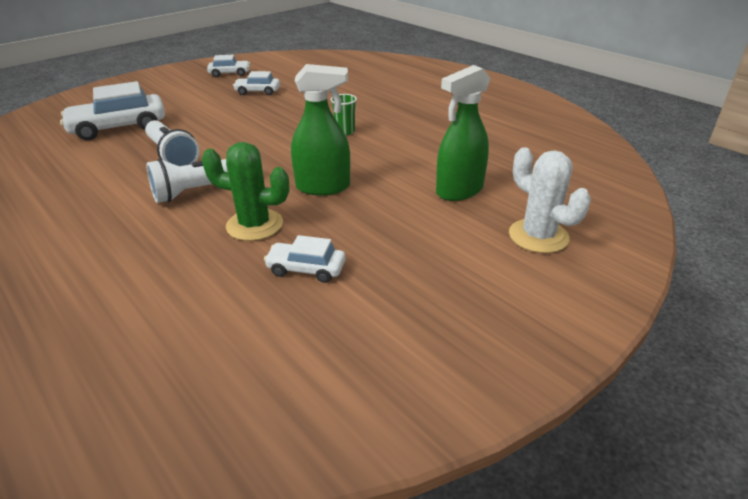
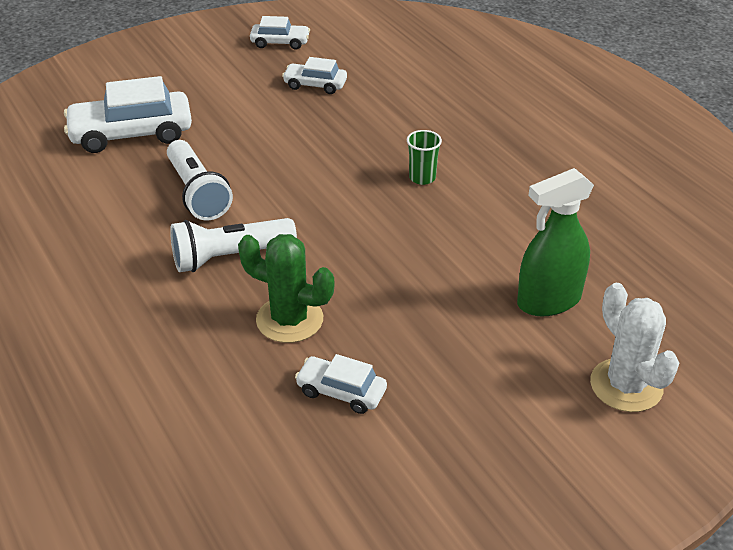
camera: 10 degrees right, 5 degrees up
(323, 187) = (379, 271): green spray bottle -> none

